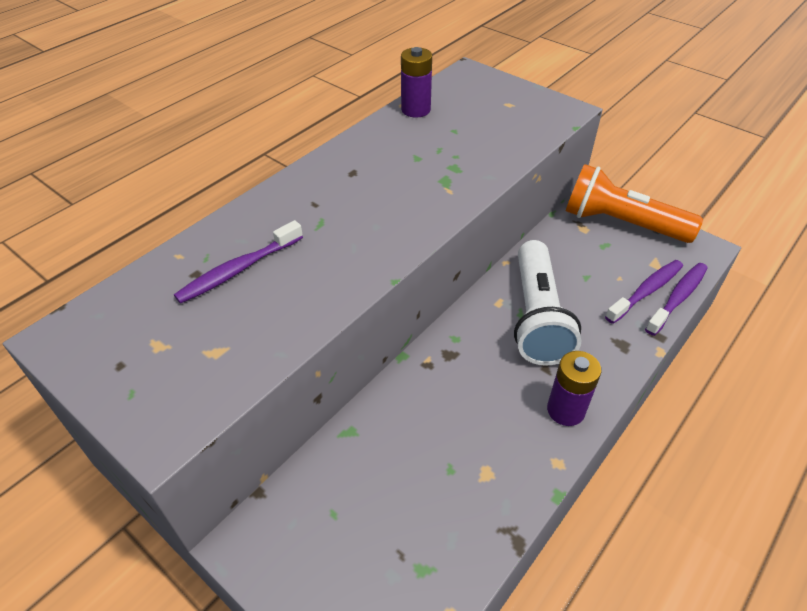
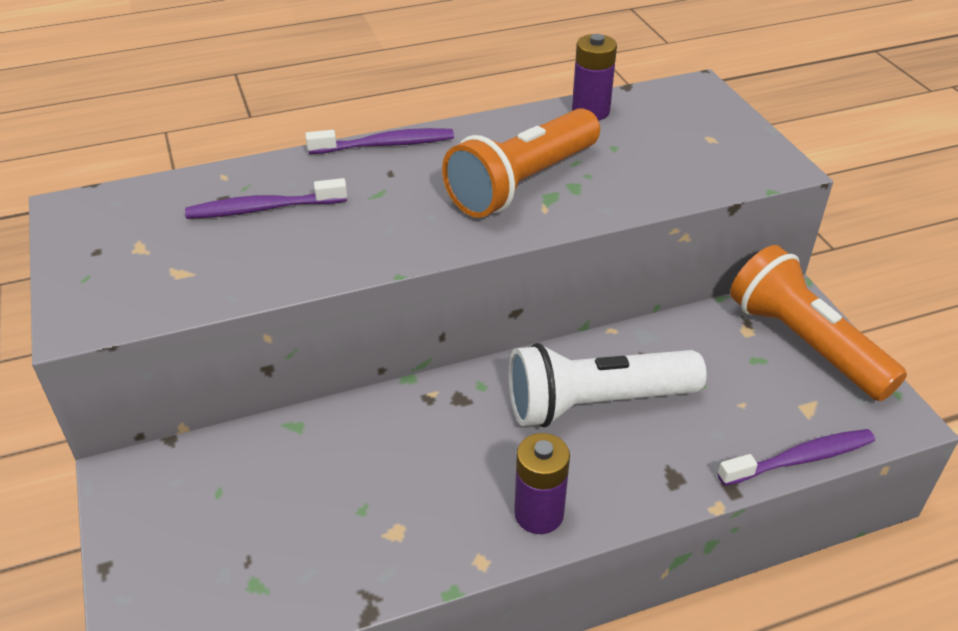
camera: 30 degrees right, 5 degrees down
(418, 177) = (522, 183): none -> orange flashlight
(537, 317) = (596, 403): white flashlight -> white flashlight turned 45 degrees clockwise
(646, 291) = (764, 433): purple toothbrush -> purple toothbrush (386, 145)

